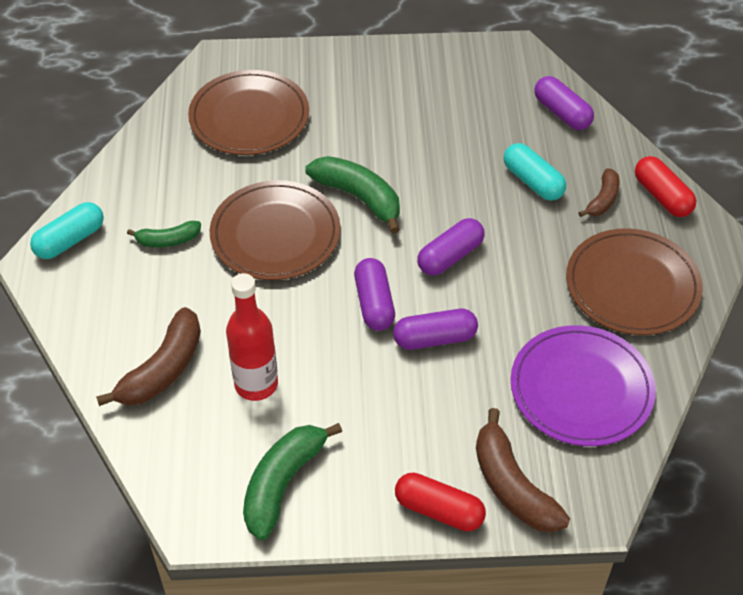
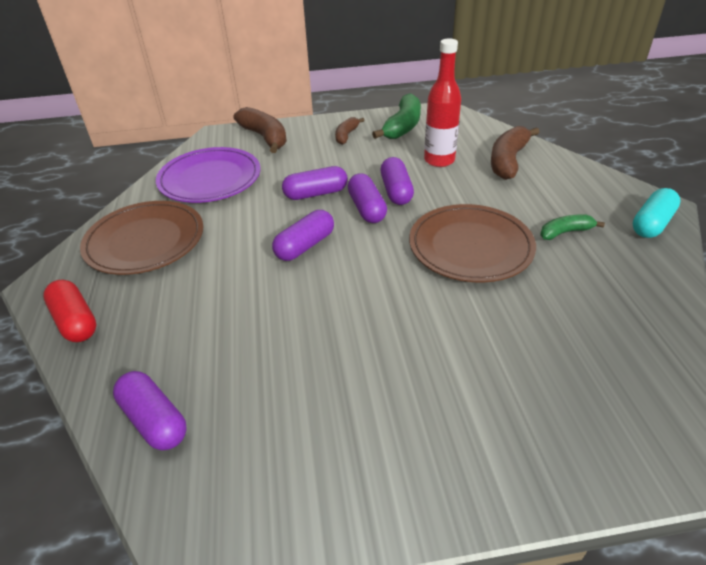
camera: 175 degrees right, 10 degrees down
(249, 117) = (568, 366): brown plate -> none
(332, 329) = (396, 191): none -> purple capsule
(359, 197) = (401, 286): green banana -> none
(439, 510) = (309, 126): red capsule -> none
(532, 182) = (214, 322): turquoise capsule -> none
(602, 199) = (143, 311): brown banana -> brown banana (346, 135)

